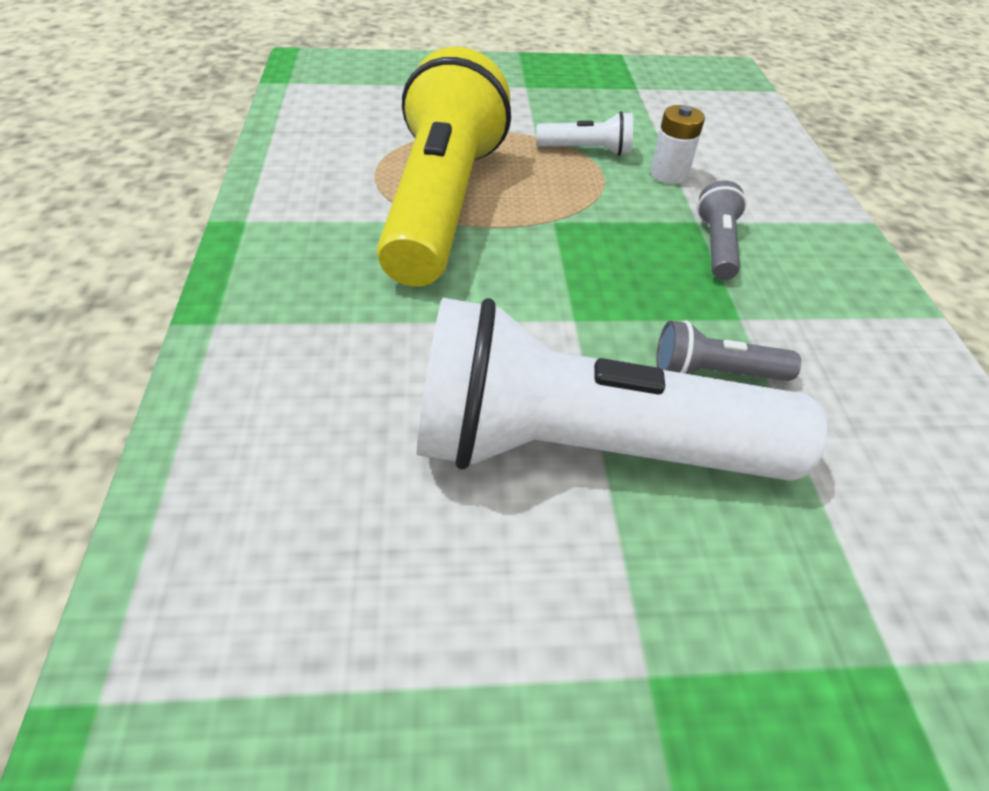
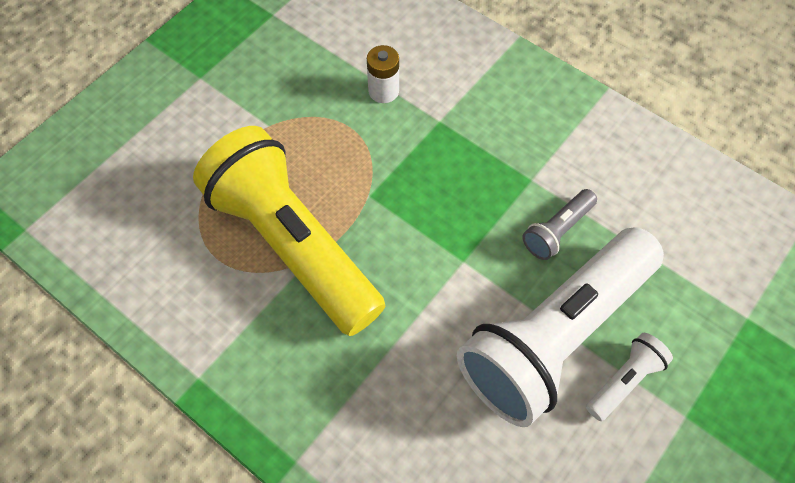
camera: 45 degrees left, 15 degrees up
(587, 150) = (315, 112): white flashlight -> white flashlight (624, 380)
(717, 245) = (469, 132): grey flashlight -> none

